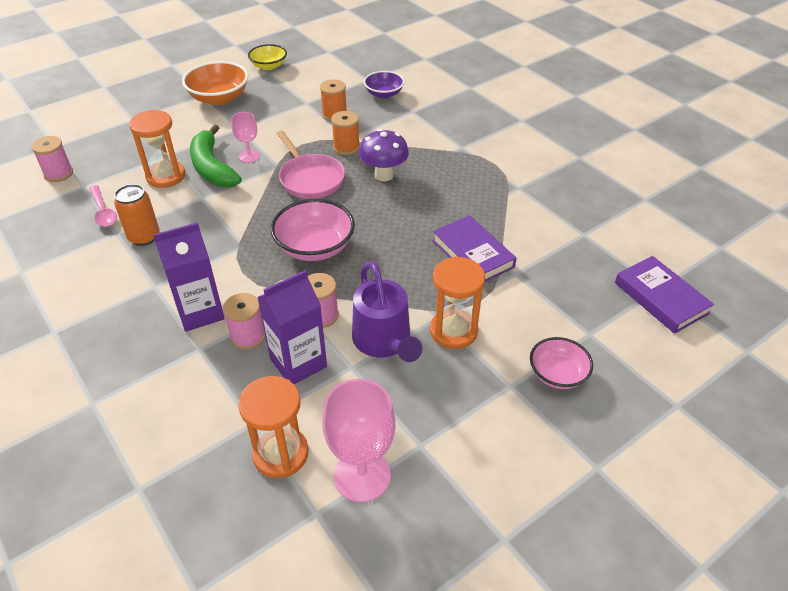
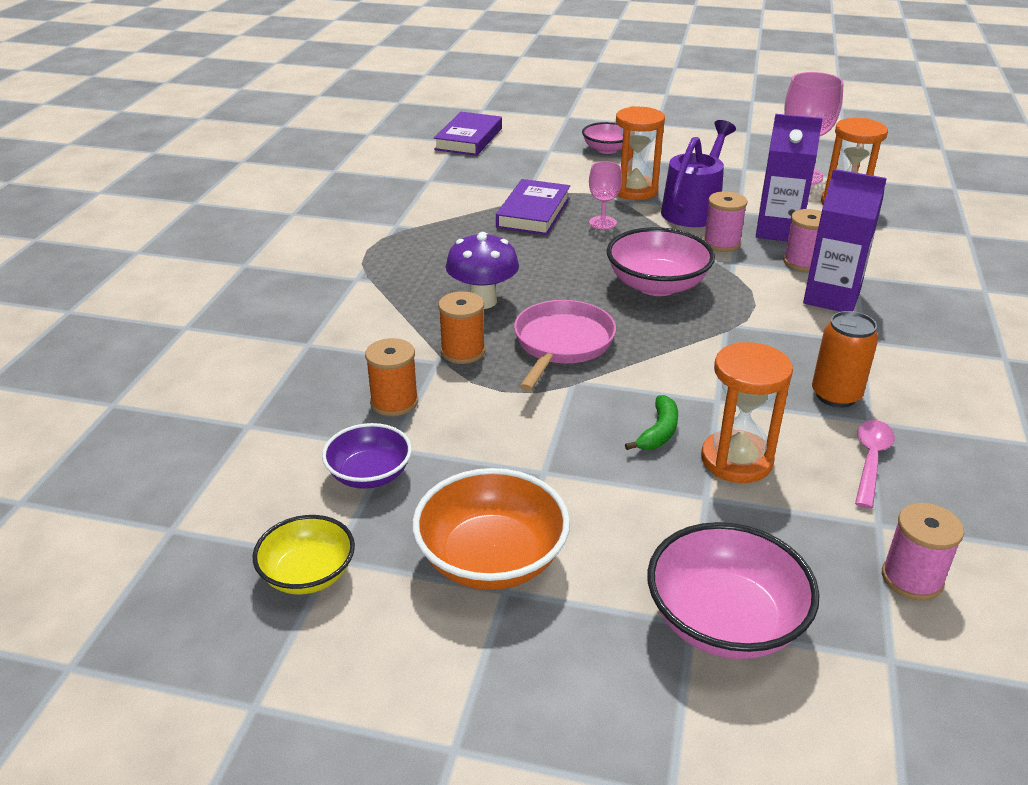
camera: 130 degrees left, 10 degrees down
(121, 125) = (724, 621): none -> pink bowl
(212, 168) = (658, 432): green banana -> green banana, size x0.51
(249, 156) = (590, 416): pink goblet -> pink goblet (602, 223)
(384, 94) = (281, 389): purple bowl -> purple bowl (369, 474)

